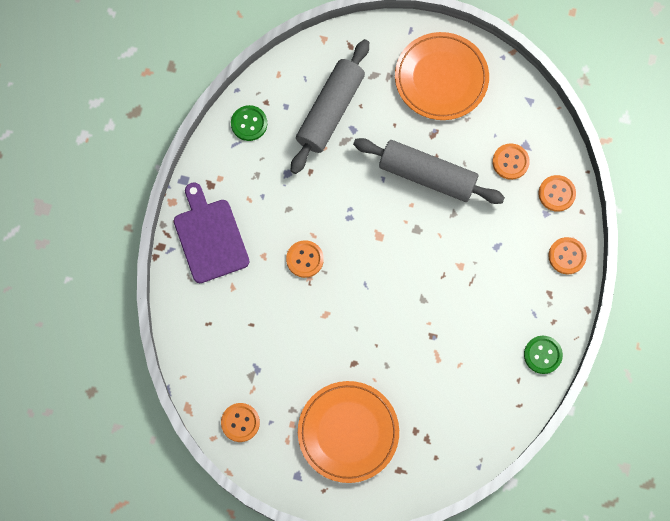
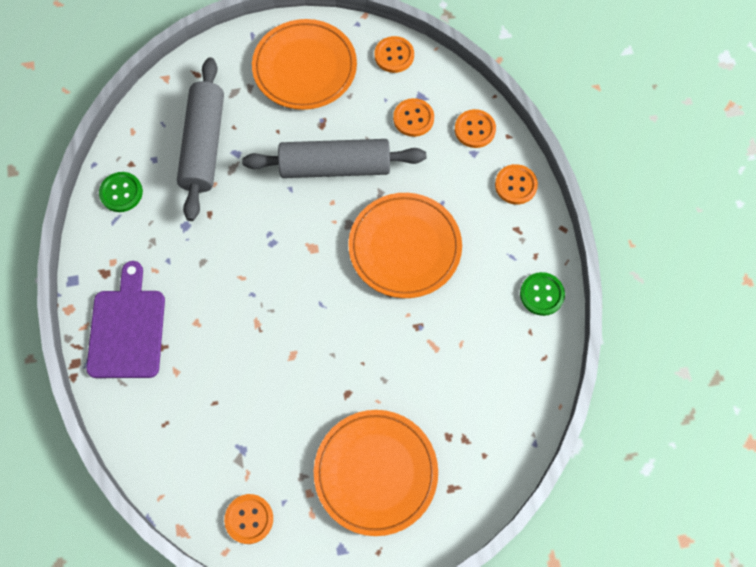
camera: 25 degrees left, 5 degrees down
(209, 237) = (127, 328): purple cutting board -> purple cutting board turned 45 degrees clockwise
(305, 259) = (243, 306): orange button -> orange button (394, 55)
(452, 268) = (405, 247): none -> orange plate

